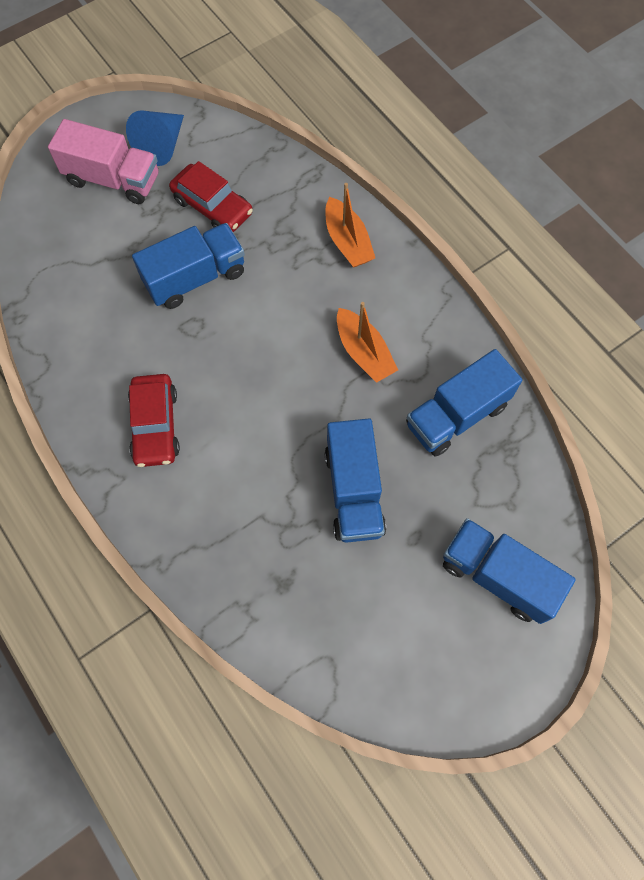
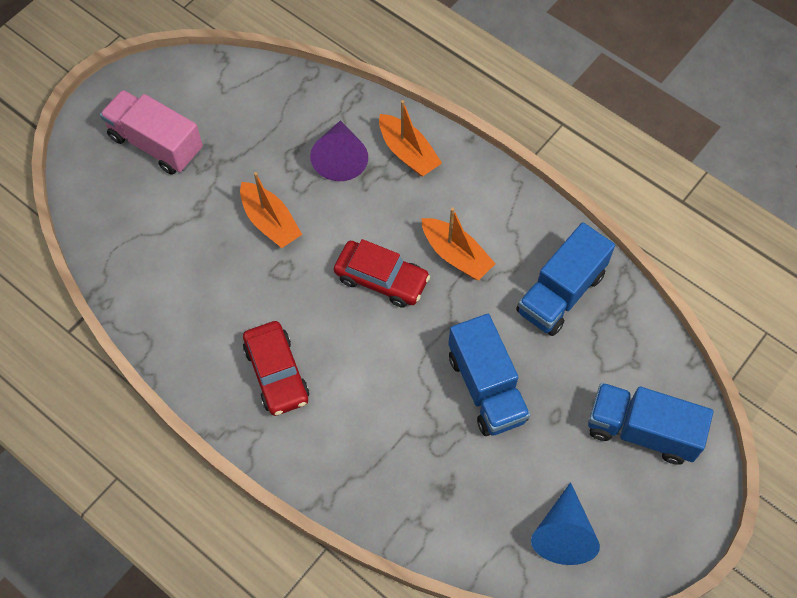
camera: 15 degrees left, 5 degrees down
(113, 179) = (156, 144): pink truck -> pink truck turned 150 degrees counterclockwise
(162, 146) = (195, 99): blue cone -> blue cone (563, 533)
(195, 278) = (270, 222): blue truck -> orange boat
(212, 206) = (265, 148): red car -> red car (381, 279)
(280, 232) = (340, 158): none -> purple cone

